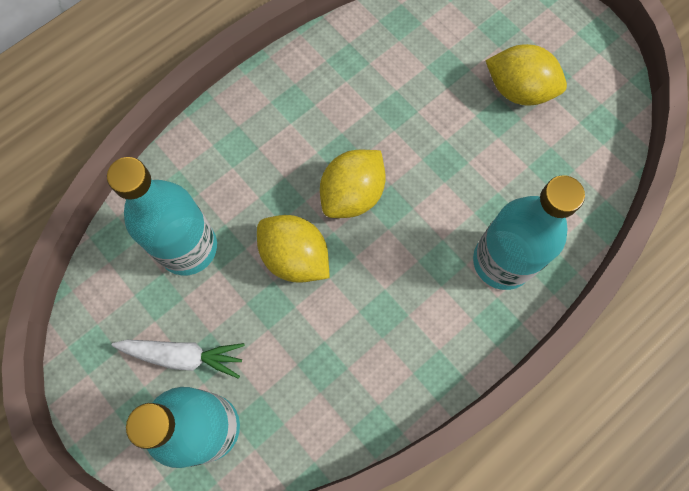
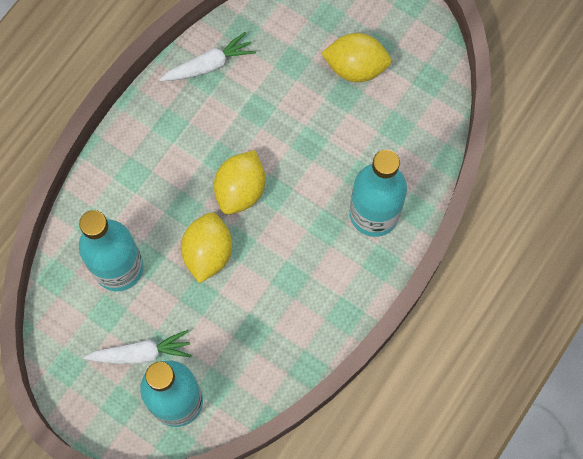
camera: 15 degrees left, 0 degrees up
(295, 257) = (208, 253): yellow lemon -> yellow lemon turned 75 degrees clockwise
(355, 49) = (209, 65): none -> white carrot

